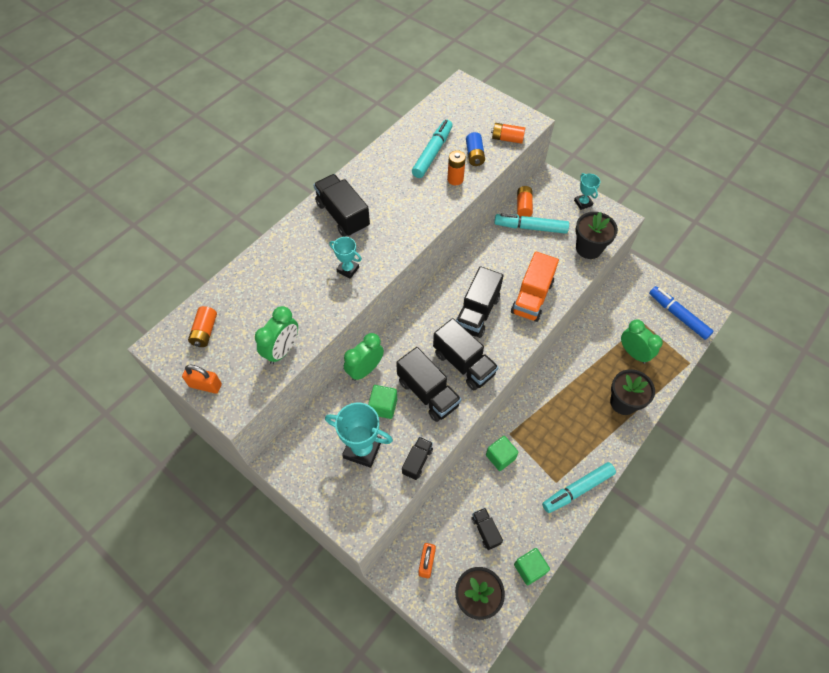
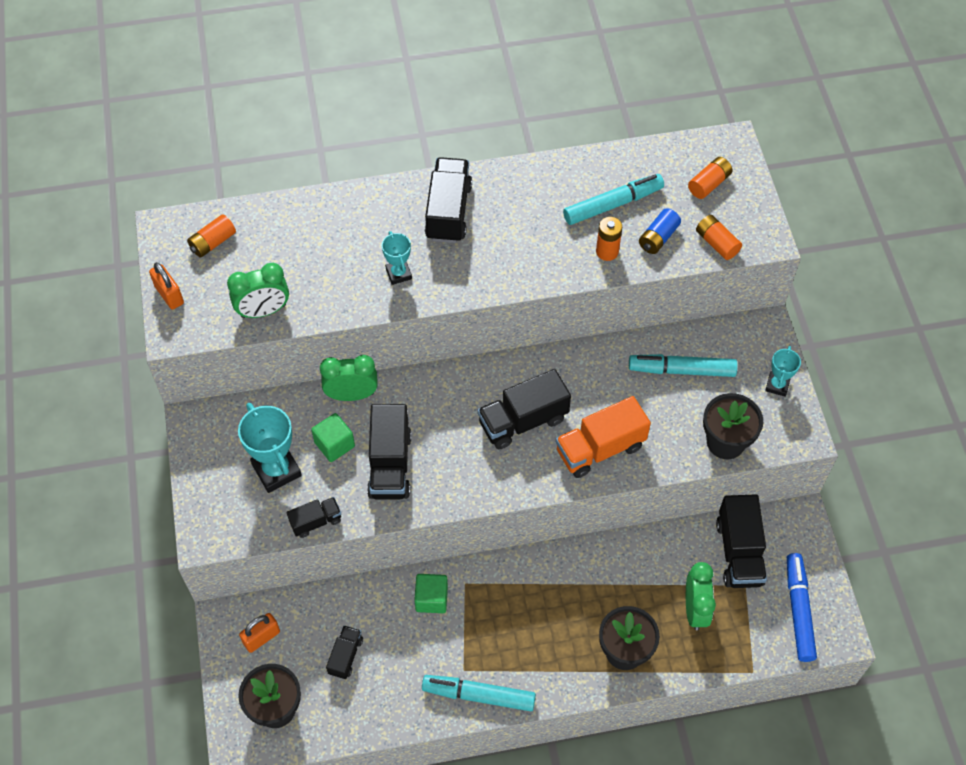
camera: 40 degrees right, 0 degrees up
(463, 363) = (455, 463): black truck -> black truck (739, 552)
(523, 206) = (700, 340): orange battery -> orange battery (709, 184)
(529, 568) = (353, 726): green cube -> none
(530, 227) = (681, 370): turquoise marker -> turquoise marker turned 45 degrees counterclockwise

